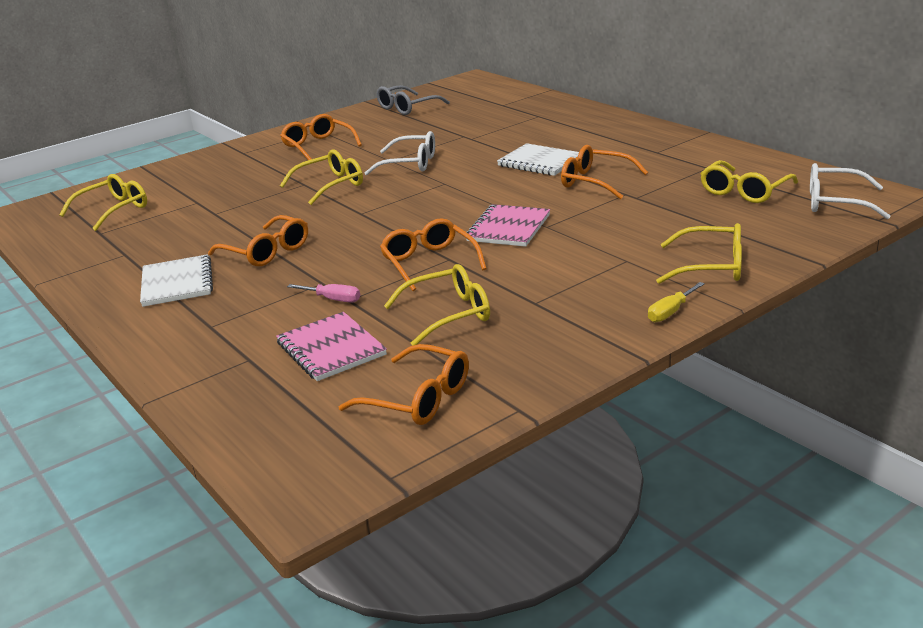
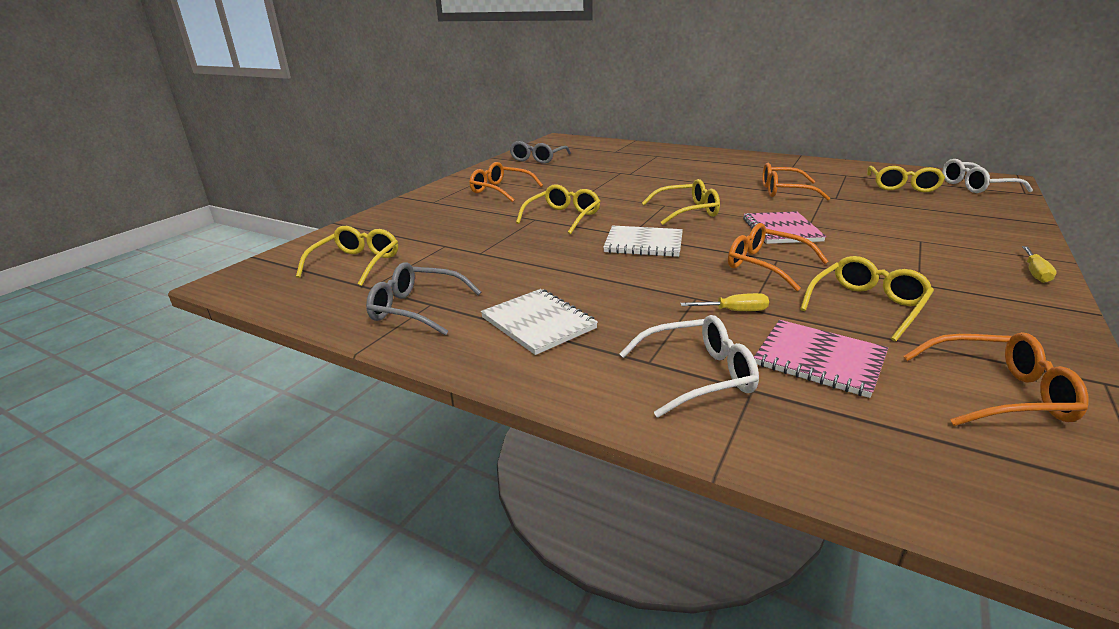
camera: 25 degrees left, 0 degrees up
(111, 257) = (416, 309): none -> grey glasses
(266, 251) = (591, 278): orange glasses -> none
(333, 299) = (734, 311): pink screwdriver -> yellow screwdriver
(410, 164) = (609, 195): white glasses -> white glasses (697, 375)
(539, 162) = (716, 183): white notebook -> white notebook (643, 244)
(711, 267) = (989, 236): yellow glasses -> yellow glasses (687, 211)

